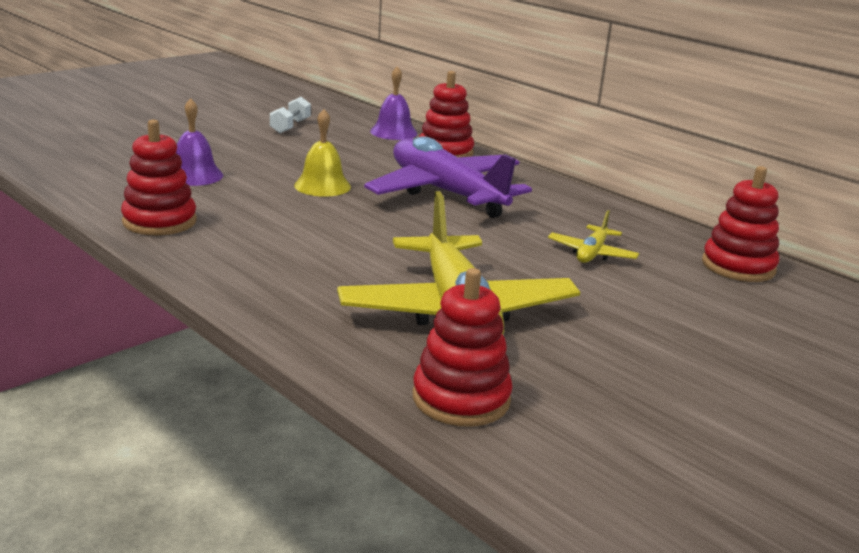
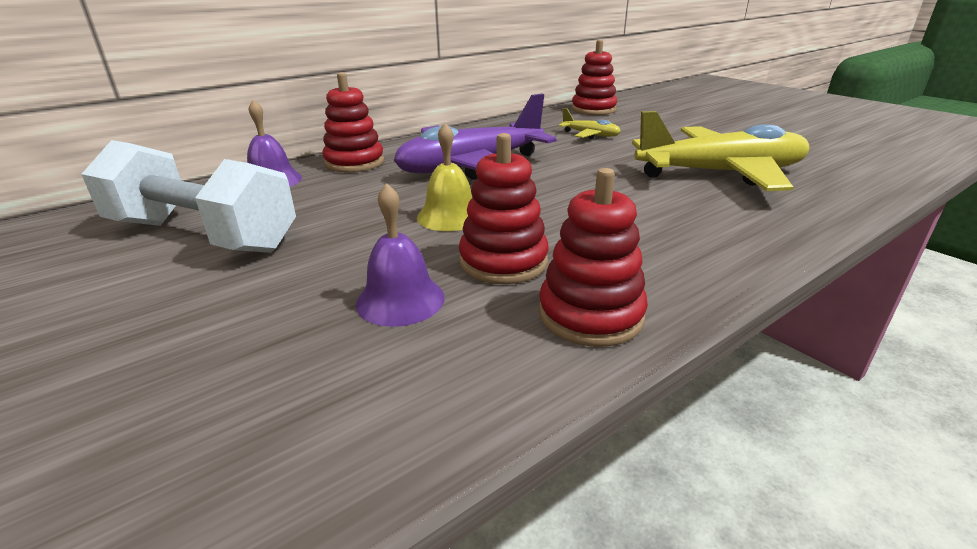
camera: 80 degrees left, 5 degrees up
(290, 126) = (203, 236): white dumbbell -> white dumbbell, size x2.38
(461, 398) = (847, 178): red stacking toy -> red stacking toy (503, 262)

